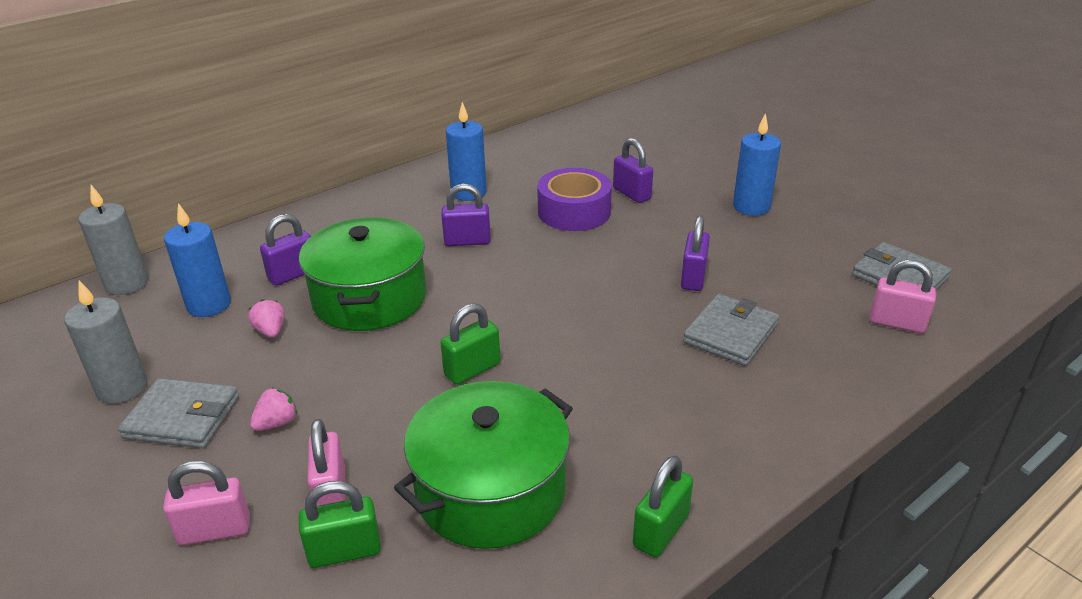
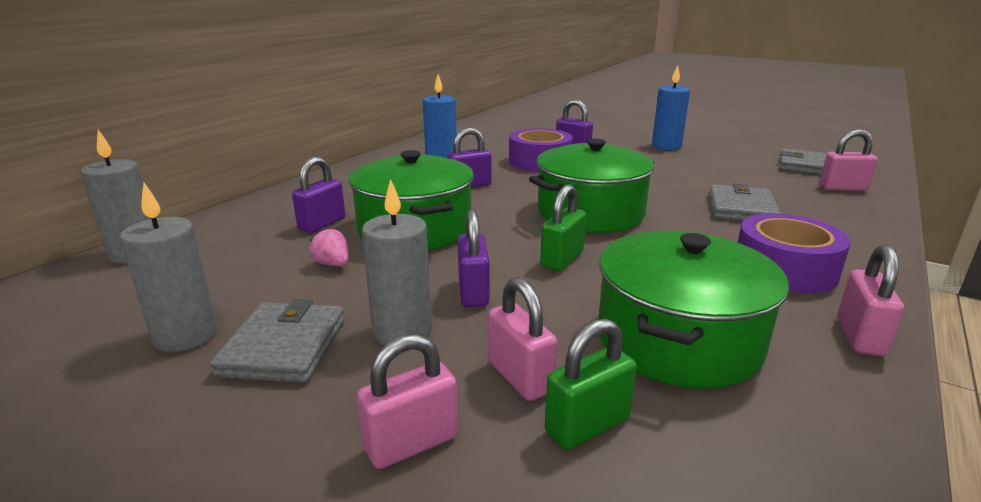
camera: 20 degrees left, 10 degrees down
(182, 417) = (284, 347): grey wallet -> grey wallet turned 75 degrees counterclockwise
(209, 305) = (246, 256): blue candle -> none
(277, 423) = (402, 331): pink strawberry -> grey candle
(557, 308) = (590, 213): none -> green pot
(660, 531) = (859, 336): green padlock -> pink padlock
(682, 431) = (784, 269): none -> purple tape
(693, 278) = (674, 184): purple padlock -> purple padlock (473, 292)

